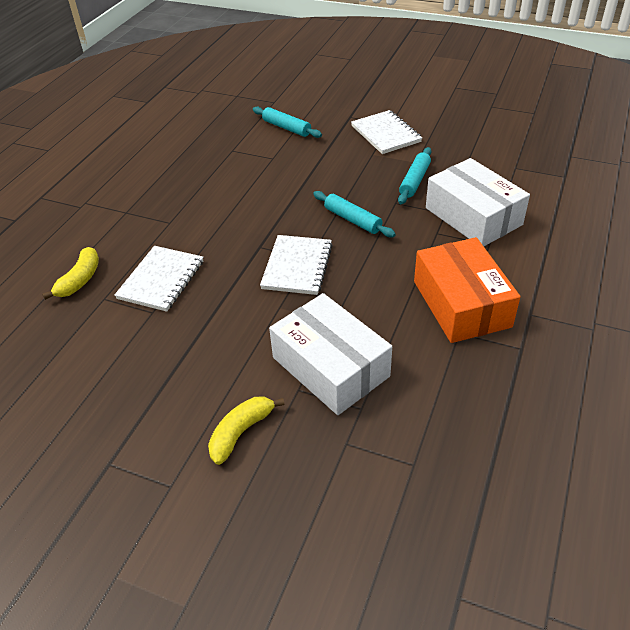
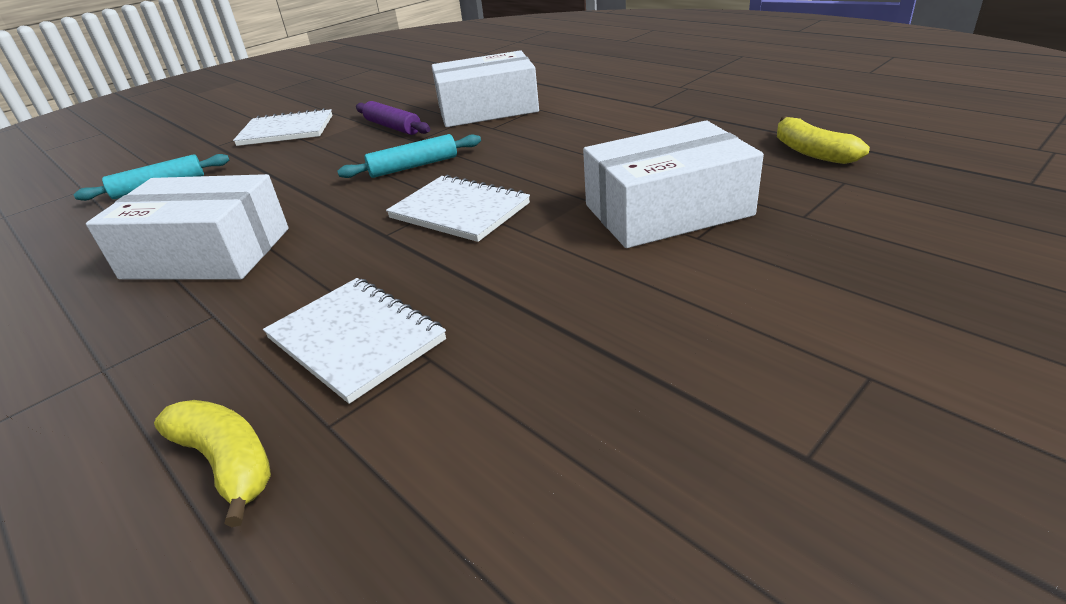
camera: 65 degrees left, 10 degrees down
(221, 189) = (207, 253): none -> white box
(241, 432) = (764, 291): yellow banana -> yellow banana (811, 152)
(415, 181) = (393, 127): turquoise rolling pin -> purple rolling pin
(461, 304) = (613, 130): orange box -> none

